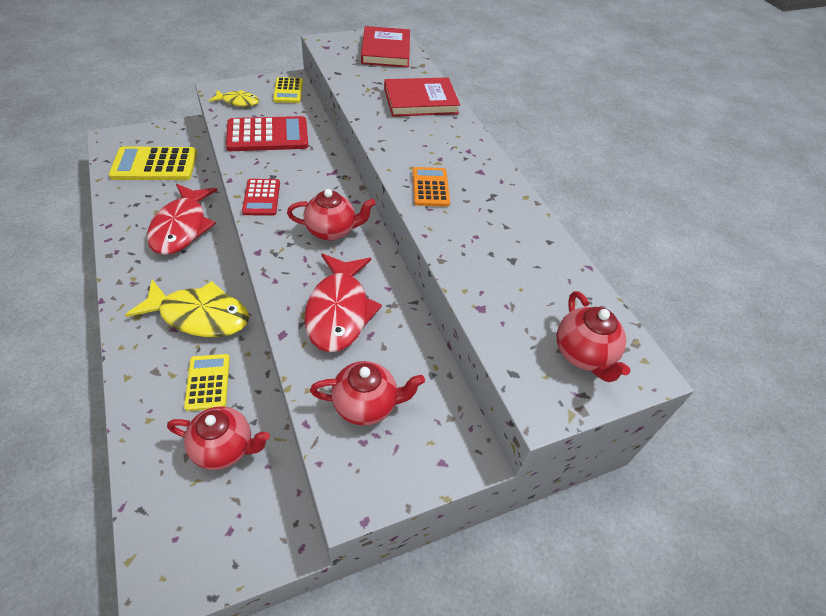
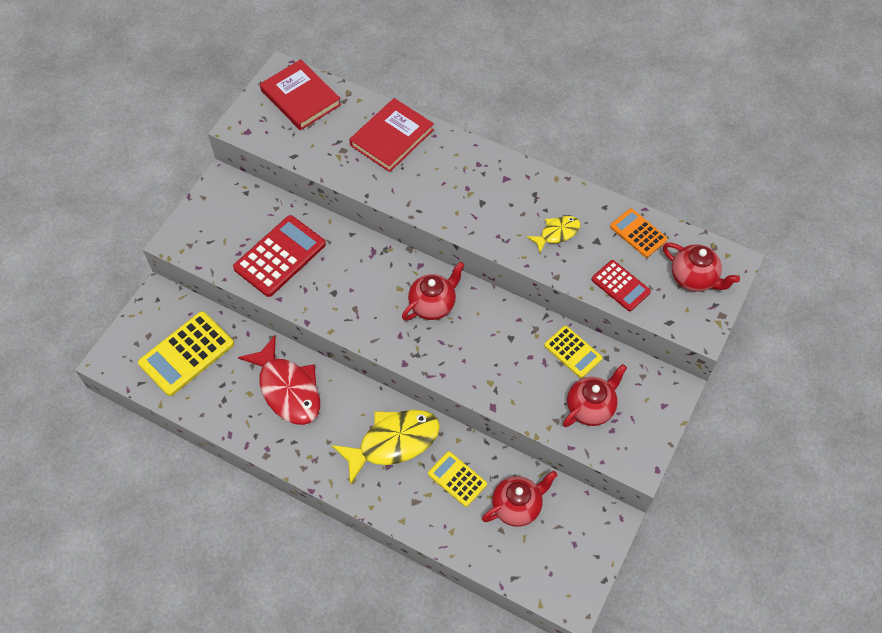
camera: 35 degrees left, 10 degrees up
(238, 102) = (210, 241): yellow fish -> yellow fish (557, 233)
(261, 198) = (350, 318): red calculator -> red calculator (620, 286)
(288, 91) = (235, 195): yellow calculator -> yellow calculator (573, 352)
(339, 311) = (508, 362): red fish -> none
(430, 187) = (488, 221): orange calculator -> orange calculator (638, 233)

